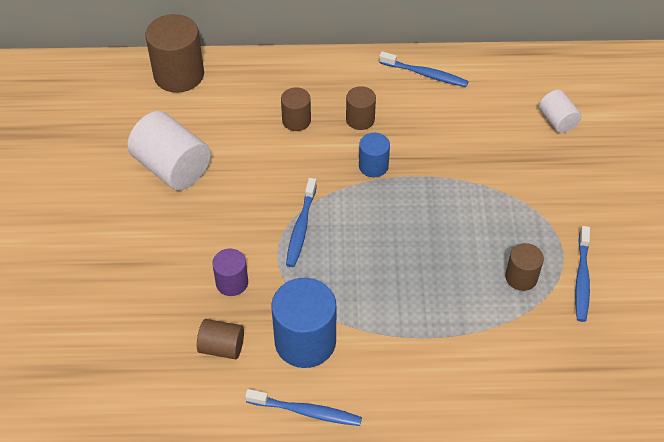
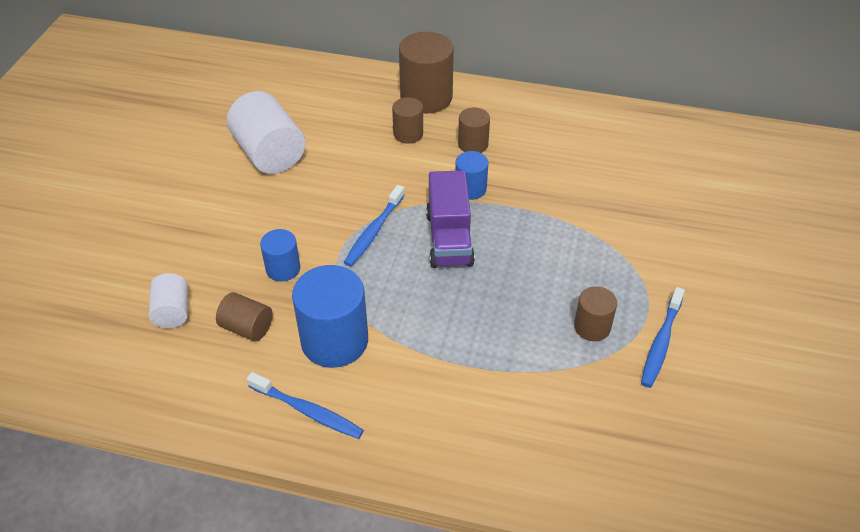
camera: 15 degrees right, 5 degrees down
(179, 75) = (310, 75): brown cylinder -> brown cylinder (426, 97)
(232, 282) = (283, 268): purple cylinder -> blue cylinder
(371, 220) = (449, 238): none -> purple truck
(425, 74) = (555, 115): blue toothbrush -> none
(557, 121) = (683, 182): white cylinder -> white cylinder (172, 312)

